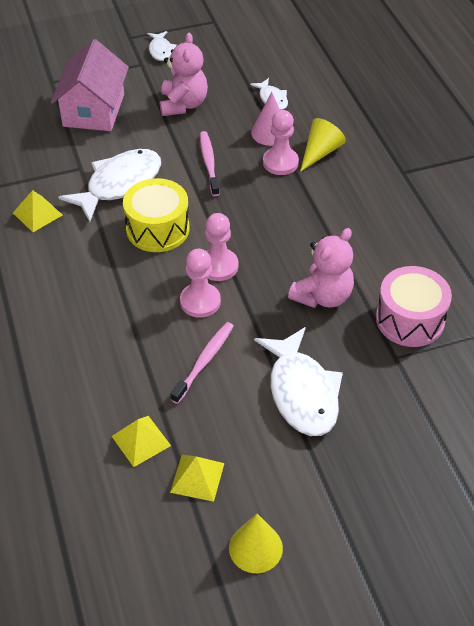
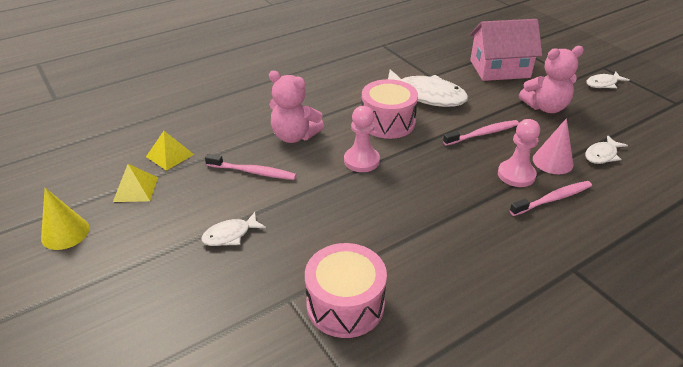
camera: 75 degrees right, 10 degrees down
(37, 214) = (373, 70): yellow pyramid -> none
(157, 229) = (387, 122): yellow drum -> pink drum
(200, 301) = (317, 158): pink pawn -> none
(302, 392) = (230, 235): white fish -> white fish, size x0.50
(320, 152) = (553, 199): yellow cone -> pink toothbrush
(322, 296) = (352, 231): pink teddy bear -> pink teddy bear (294, 136)

